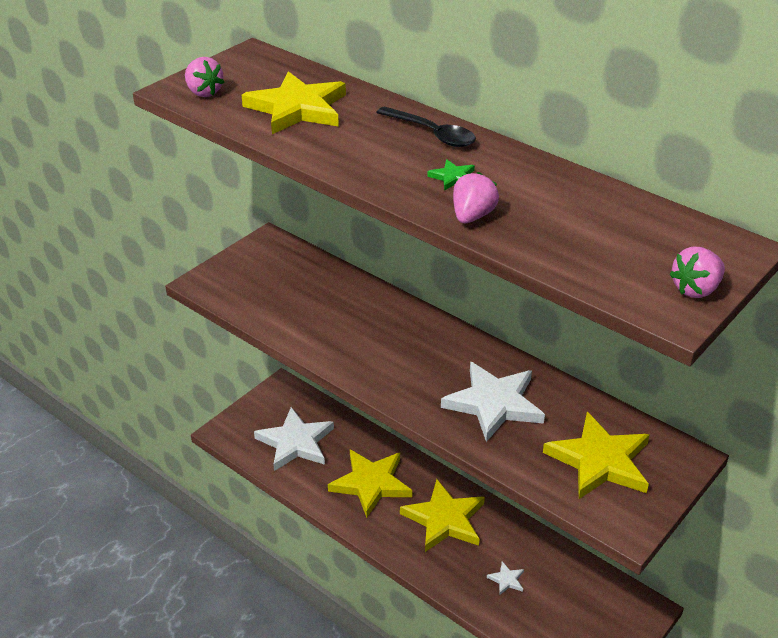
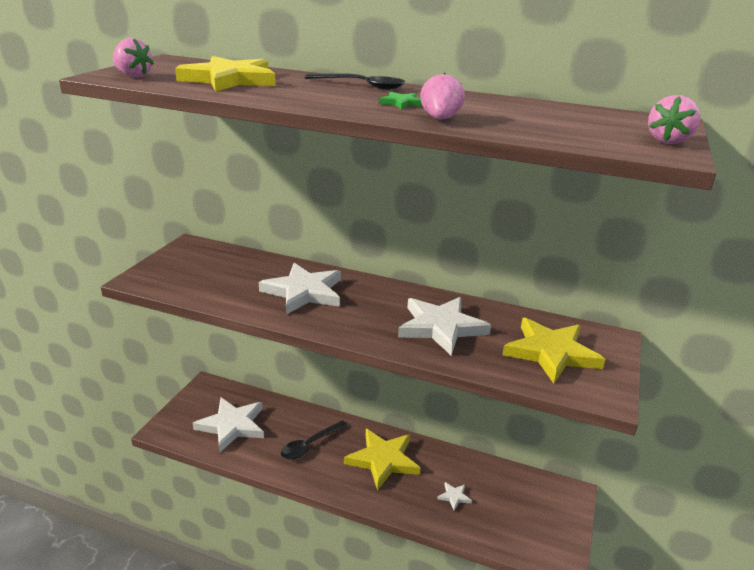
camera: 20 degrees left, 10 degrees down
(366, 329) = (303, 292): none -> white star
(371, 484) = (310, 445): yellow star -> black spoon

